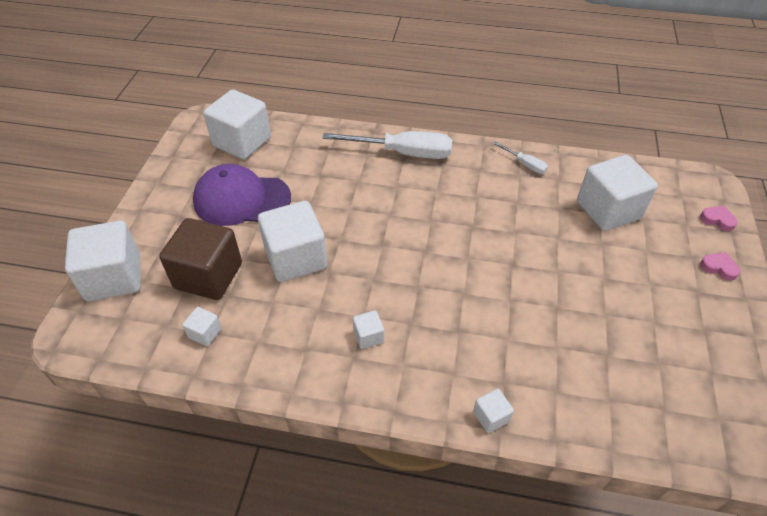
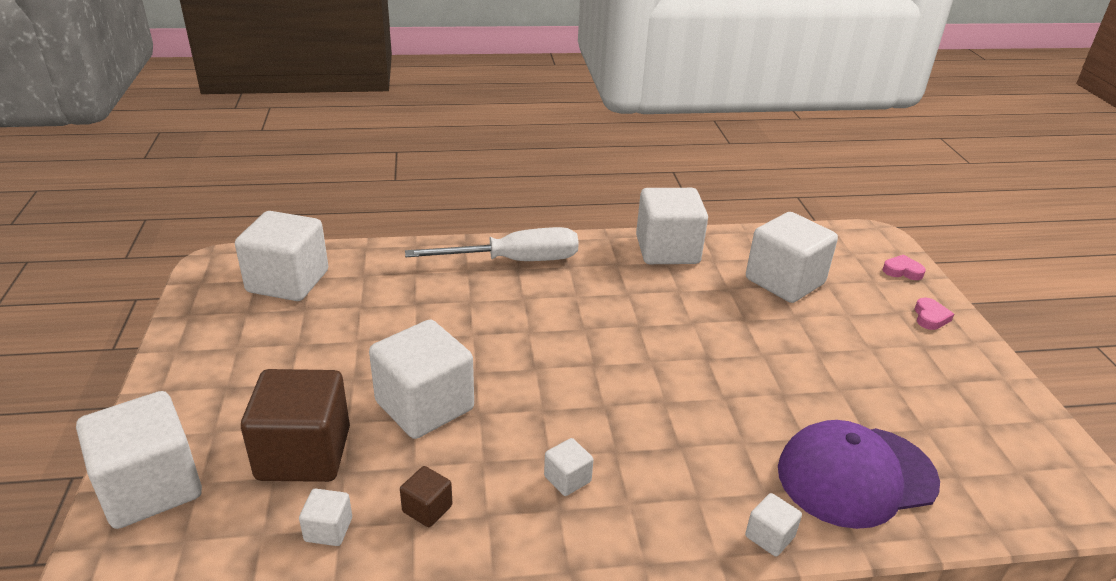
camera: 20 degrees left, 15 degrees down
(242, 199) = (316, 349): purple cap -> purple cap (856, 476)
(269, 334) = (427, 508): none -> brown cube
(524, 164) = (667, 250): white screwdriver -> white cube
(719, 268) = (930, 317): pink heart -> pink heart turned 90 degrees clockwise

